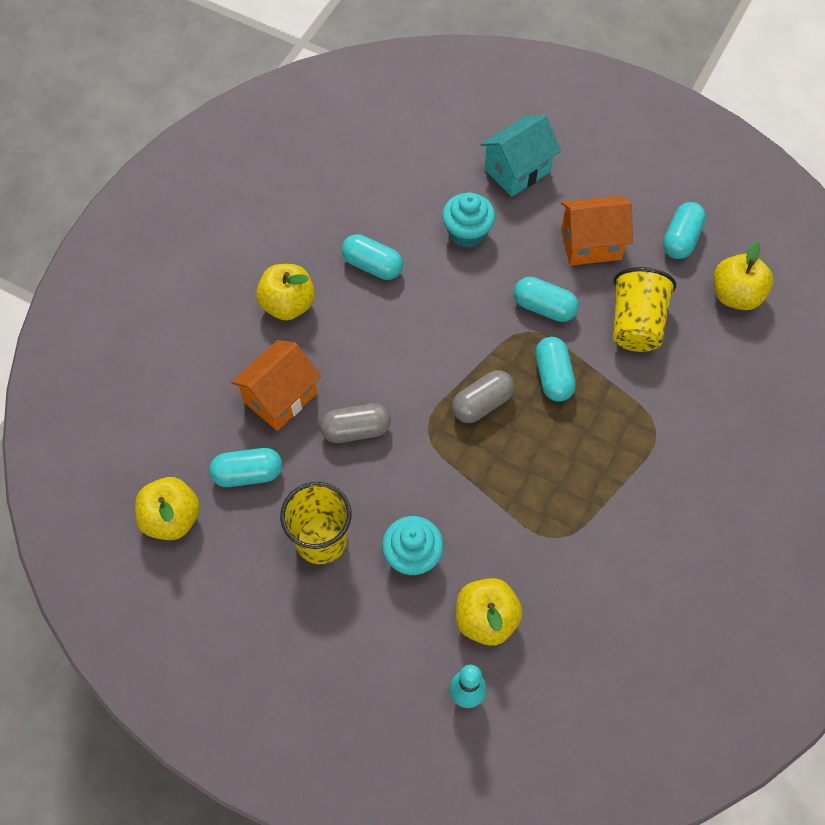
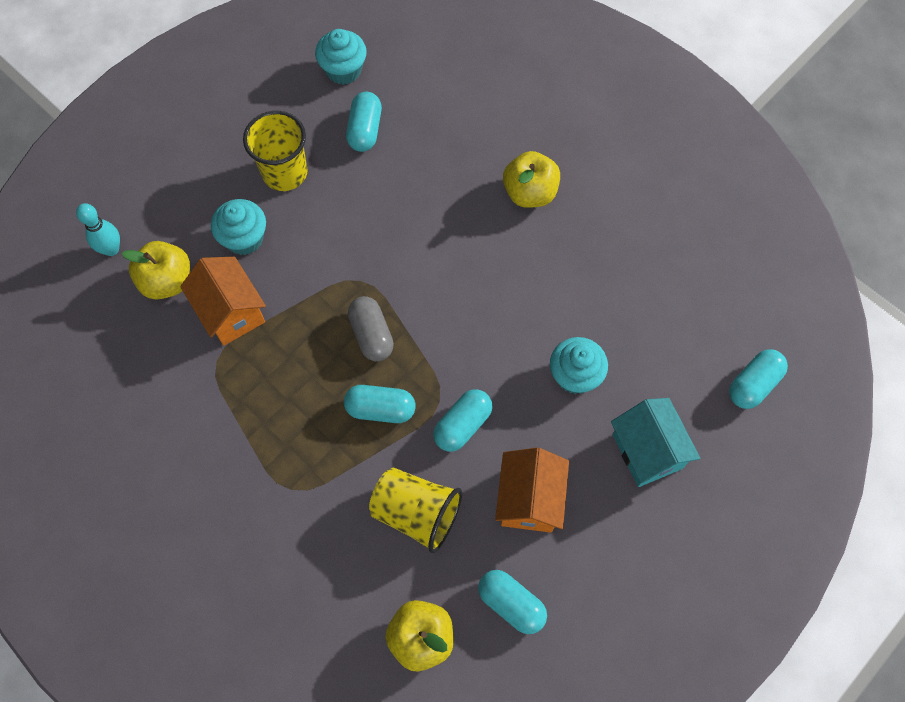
camera: 105 degrees right, 5 degrees up
(172, 518) = (343, 70): yellow apple -> turquoise cupcake
(280, 397) = (431, 168): orange house -> orange house (231, 312)
(356, 430) = (379, 221): grey capsule -> none
(372, 266) = (556, 275): turquoise capsule -> turquoise capsule (753, 384)

